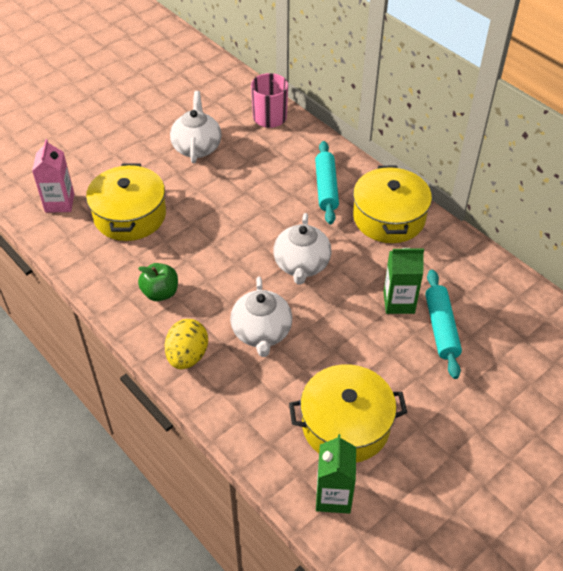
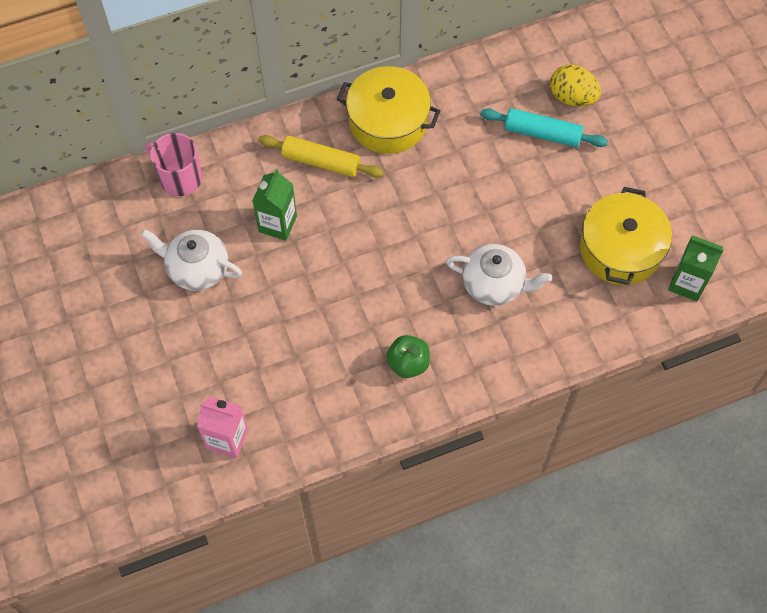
camera: 70 degrees left, 15 degrees up
(130, 215) = (280, 367): yellow pot -> none
(187, 356) = (499, 359): yellow egg -> yellow egg (572, 97)
(301, 265) = (421, 221): white teapot -> none
(326, 188) = (321, 162): turquoise rolling pin -> yellow rolling pin
(399, 302) = (500, 155): green carton -> green carton (277, 224)

